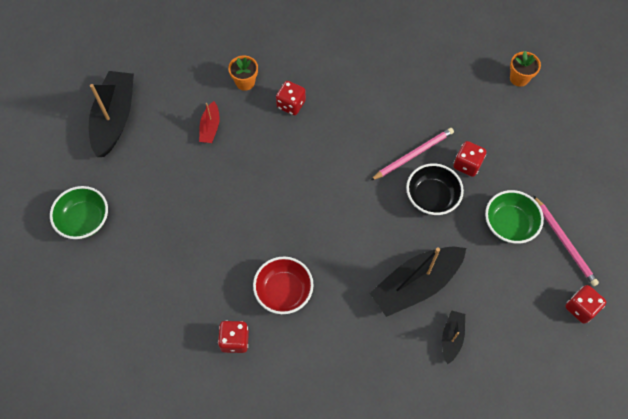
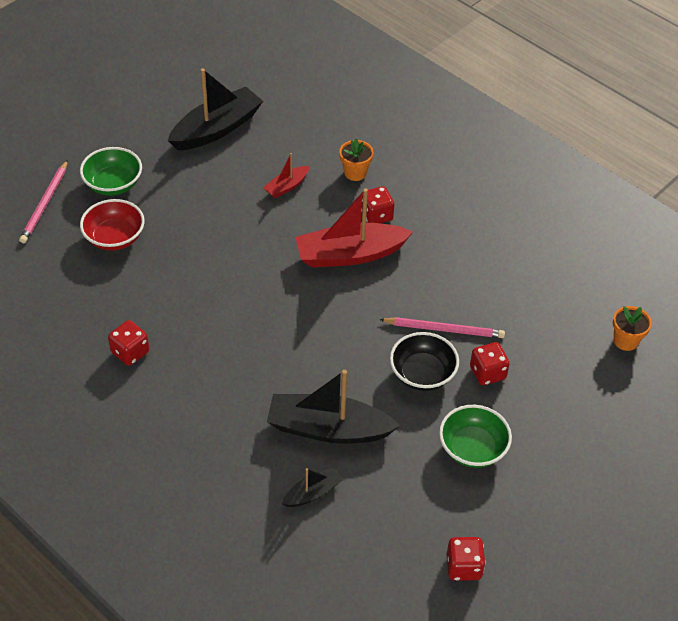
camera: 40 degrees right, 15 degrees down
(284, 291) = (209, 348): red bowl -> red bowl (114, 238)
(303, 147) = (350, 254): none -> red boat
(564, 242) = (511, 503): pink pencil -> pink pencil (45, 204)

